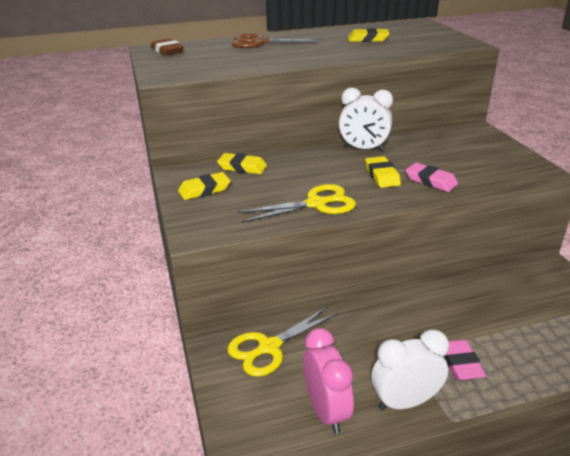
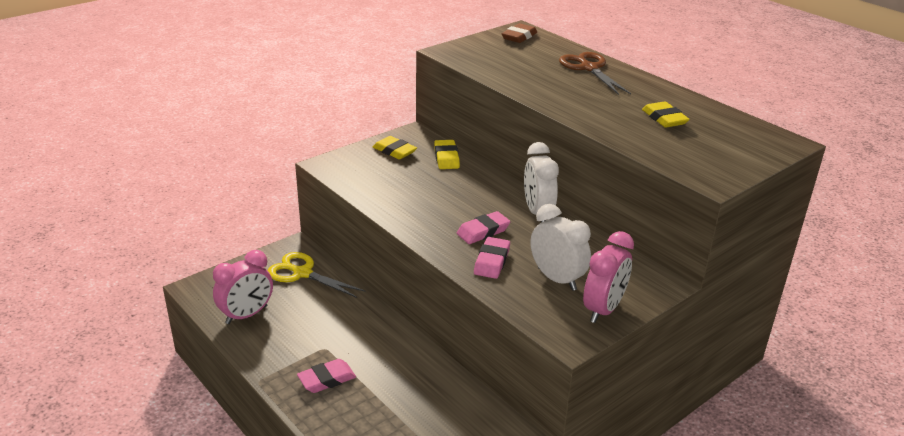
camera: 65 degrees right, 0 degrees up
(316, 204) = (403, 206): yellow scissors -> none
(382, 175) = (483, 231): yellow eraser -> pink eraser
(405, 402) = (269, 353): white clock -> white clock (556, 279)
(508, 154) = (603, 309): none -> pink clock

